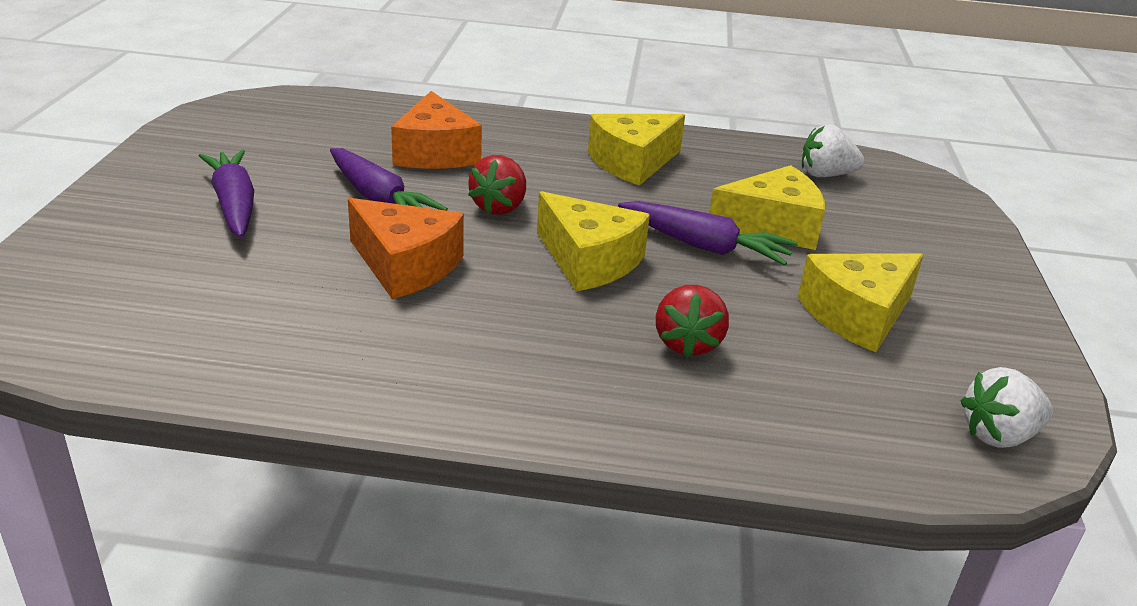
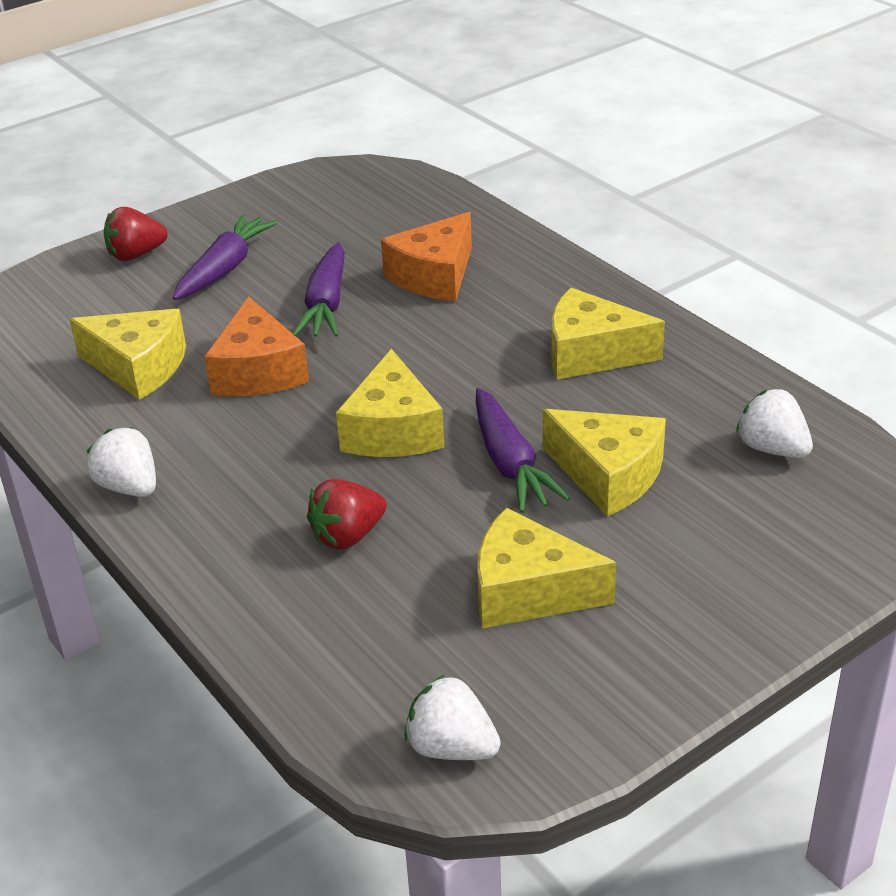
camera: 50 degrees right, 5 degrees up
(281, 307) = (138, 367): none -> yellow cheese
(445, 402) = (129, 487): none -> white strawberry
(499, 207) = (402, 350): red strawberry -> red strawberry (136, 255)

